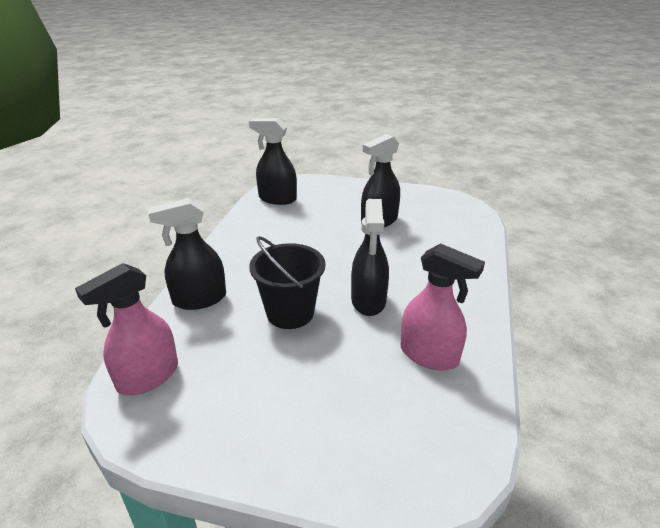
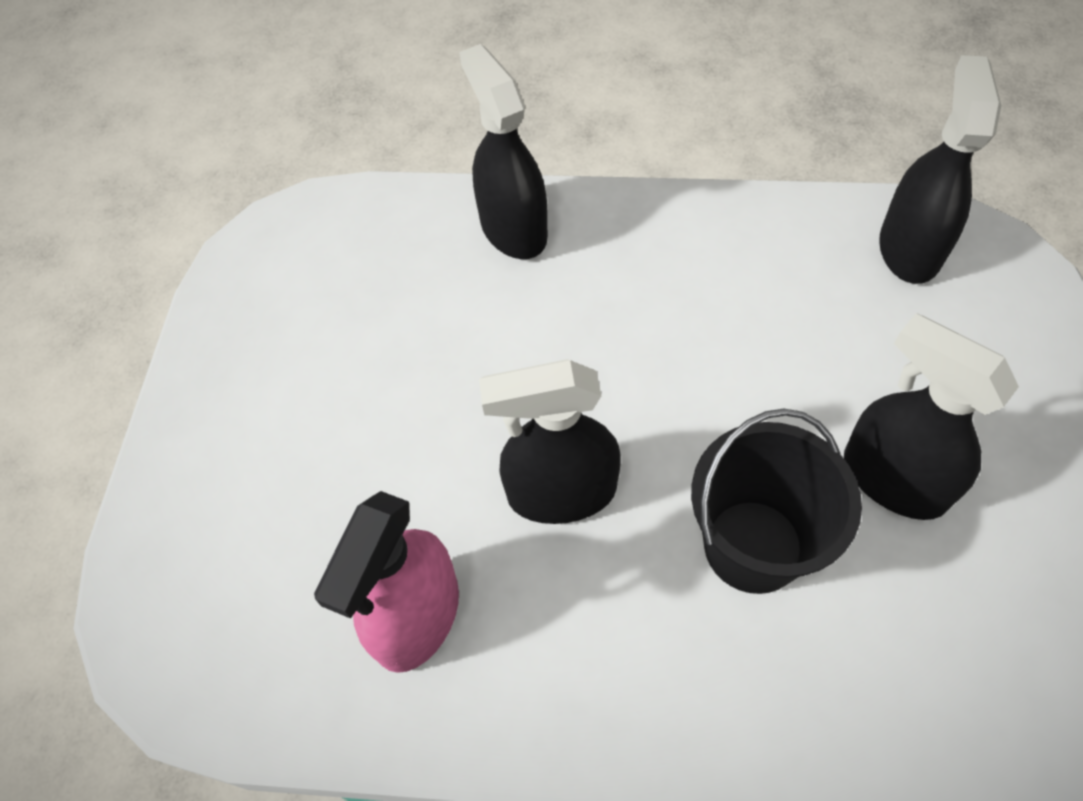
camera: 85 degrees right, 25 degrees up
(147, 377) = (335, 229): pink spray bottle -> none
(290, 313) = (500, 367): black bucket -> black bucket (753, 546)

